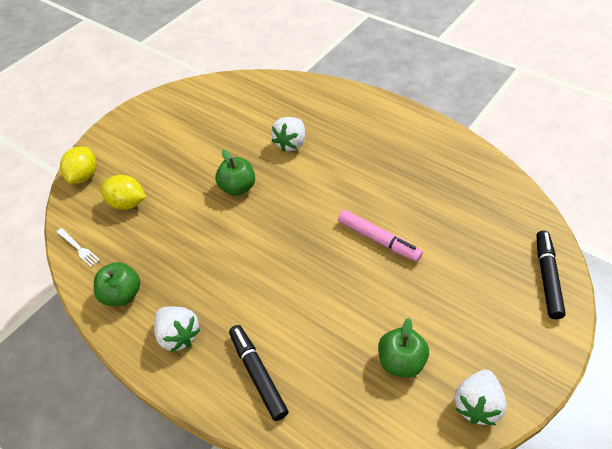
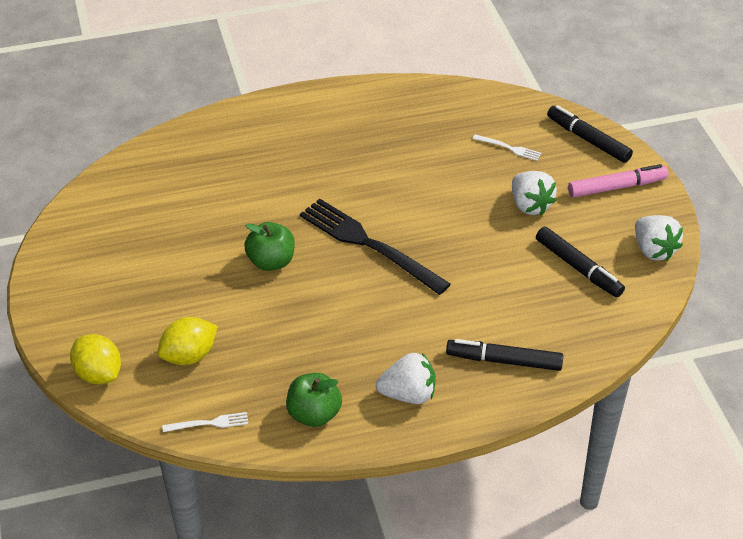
camera: 55 degrees left, 5 degrees down
(291, 143) = (258, 192): white strawberry -> white strawberry (530, 205)
(299, 223) = (369, 244): none -> black fork
(378, 239) = (446, 206): pink marker -> pink marker (616, 187)
(401, 362) = (578, 268): green apple -> black marker
(477, 236) = (509, 148): none -> white fork

